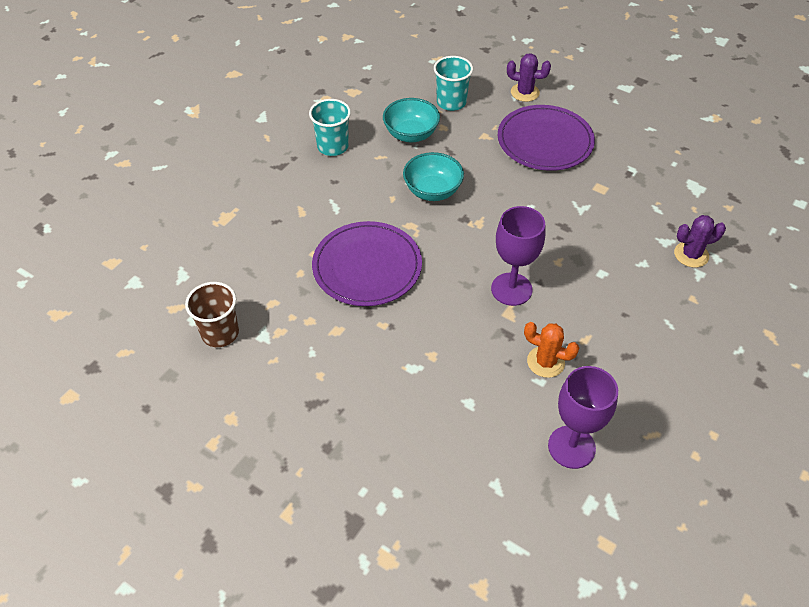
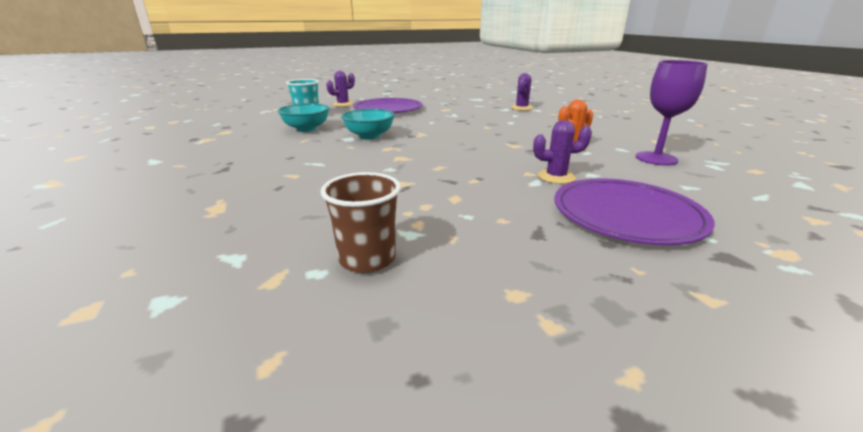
camera: 55 degrees left, 25 degrees down
(333, 146) = (256, 149): turquoise cup -> none
(367, 266) = (401, 169): purple plate -> purple plate (626, 215)
(438, 378) = (556, 177): none -> purple cactus
(511, 289) = (494, 140): purple goblet -> none

